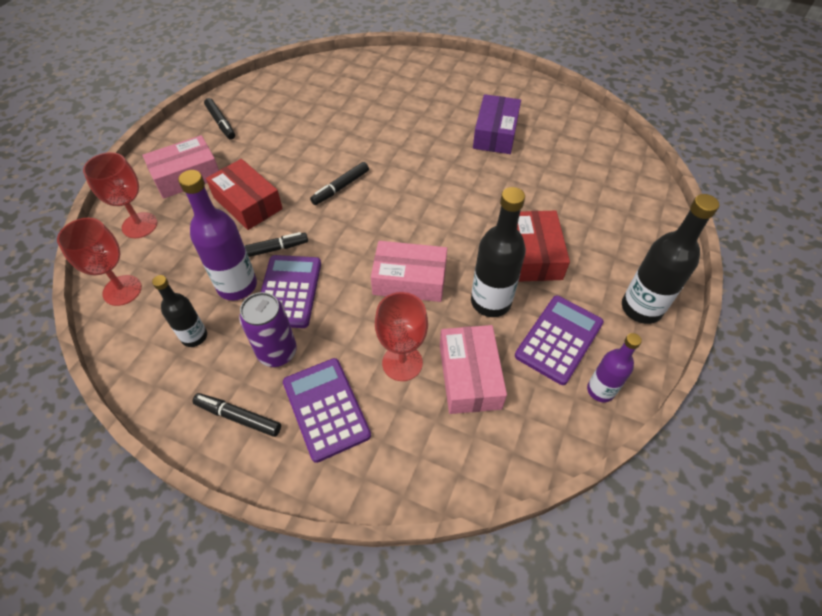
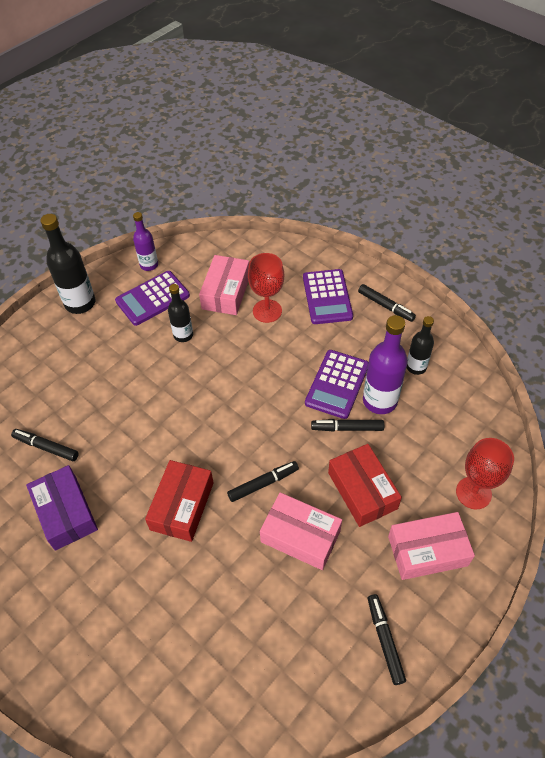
camera: 160 degrees left, 0 degrees up
(122, 290) = (480, 423): red goblet -> none
(277, 352) = (354, 339): purple can -> none
(409, 280) = (236, 368): pink box -> pink box (300, 536)
(490, 302) = (183, 335): black bottle -> black bottle, size x0.61
(495, 133) = (65, 513): purple box -> purple box turned 60 degrees counterclockwise
(534, 254) = (125, 363): red box -> red box (182, 506)
(548, 168) = (46, 447): none -> black marker

